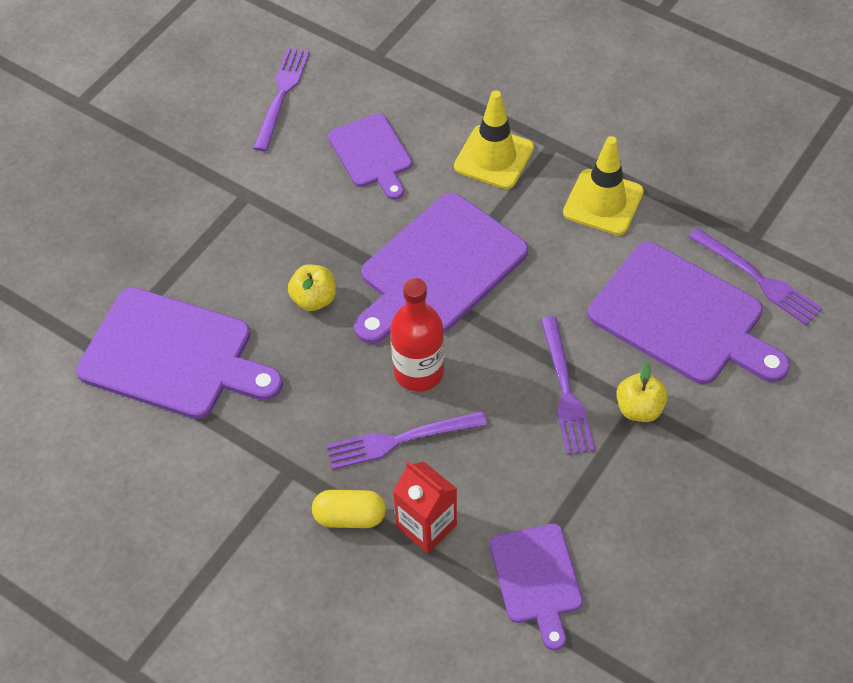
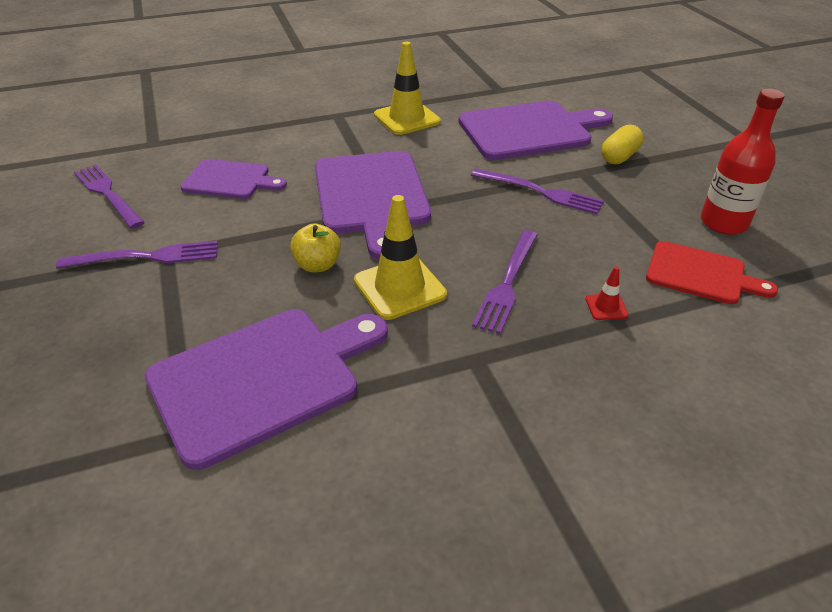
camera: 55 degrees left, 15 degrees down
(350, 517) = (560, 346): yellow capsule -> yellow capsule (619, 157)
(418, 372) = (452, 245): red bottle -> red bottle (723, 223)
(426, 526) = (606, 307): red carton -> red traffic cone
(494, 157) = (313, 138): yellow traffic cone -> yellow traffic cone (399, 288)
(537, 578) = (700, 274): purple cutting board -> red cutting board
(639, 408) = (585, 172): yellow apple -> none
(758, 279) = (529, 99): purple fork -> purple fork (146, 257)

